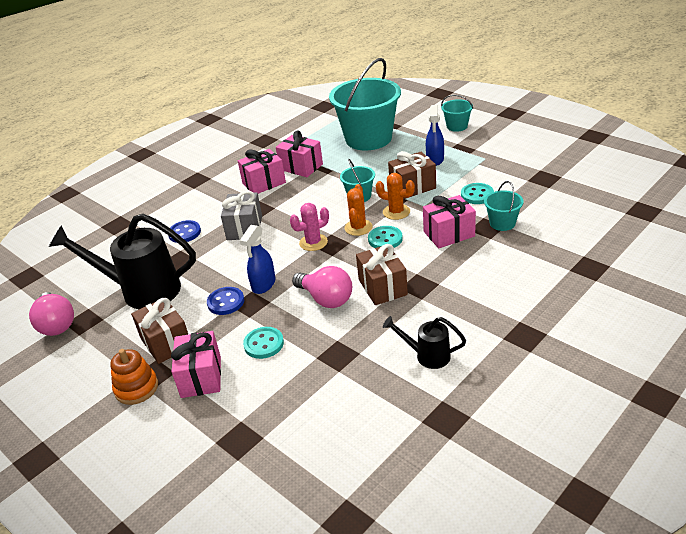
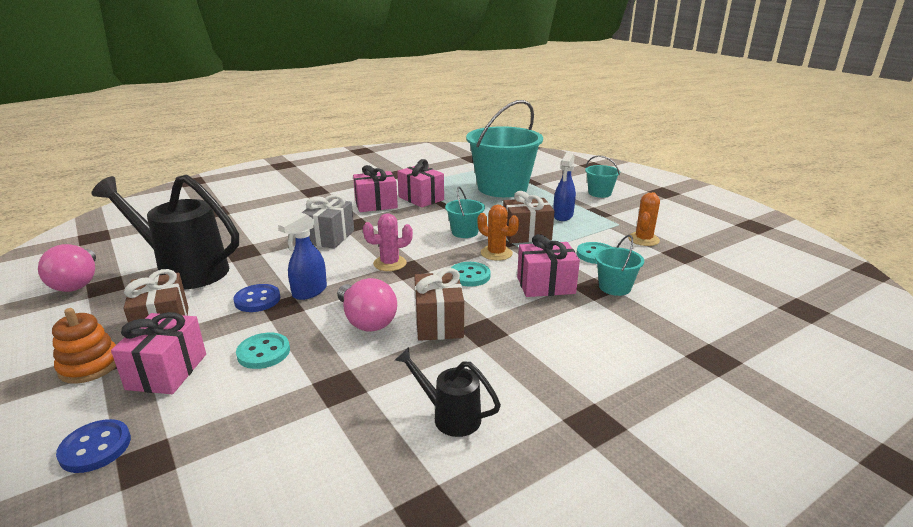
camera: 10 degrees right, 10 degrees down
(184, 233) = (269, 230): blue button -> blue button (95, 448)
(358, 227) = (446, 259): orange cactus -> orange cactus (643, 239)

